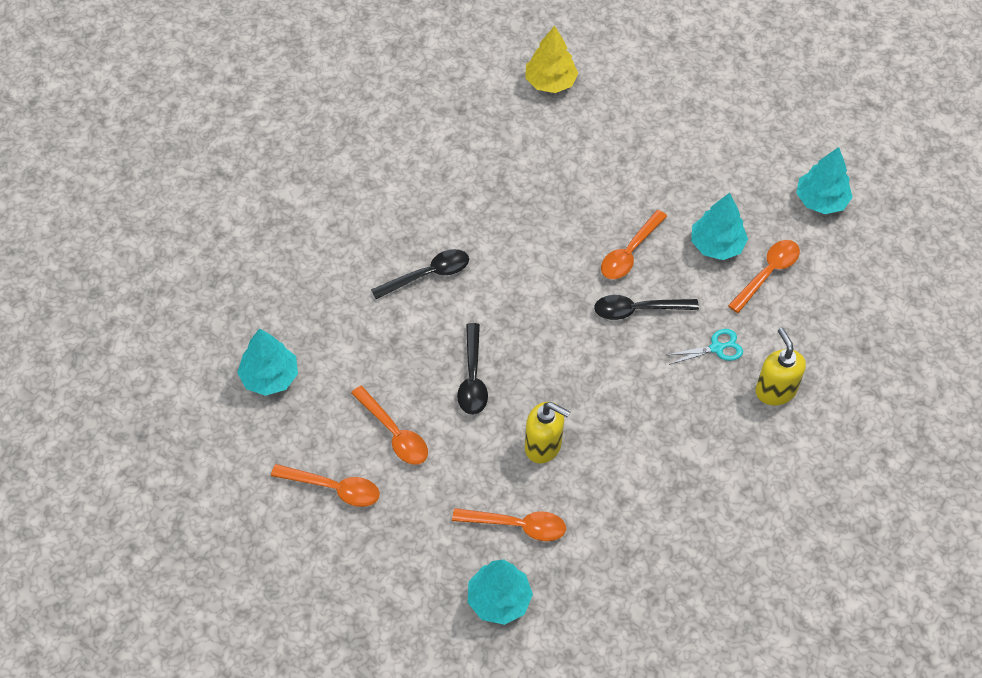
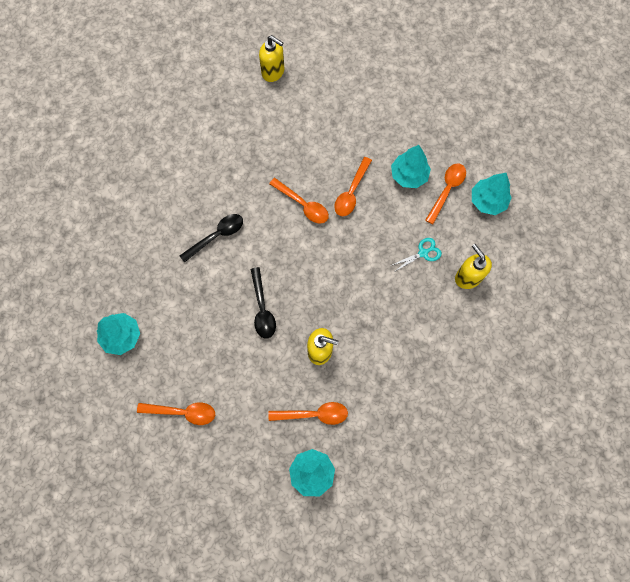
camera: 10 degrees left, 15 degrees up
(394, 433) = (216, 361): orange spoon -> orange spoon (303, 205)
(550, 82) = (273, 72): yellow tree -> yellow soap dispenser
(638, 310) = (365, 234): black spoon -> none
(821, 200) = (472, 128): turquoise tree -> turquoise tree (487, 201)

